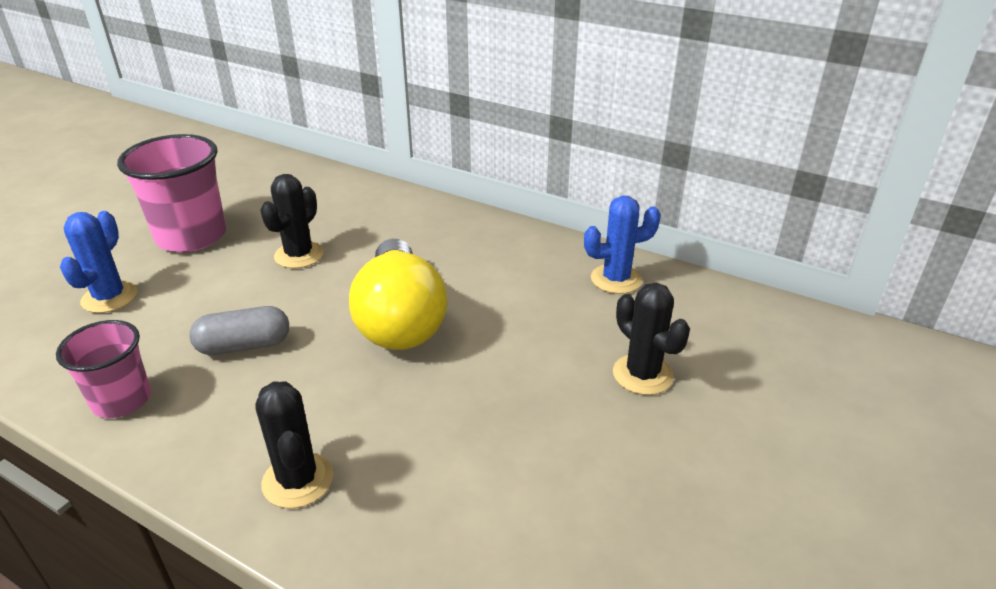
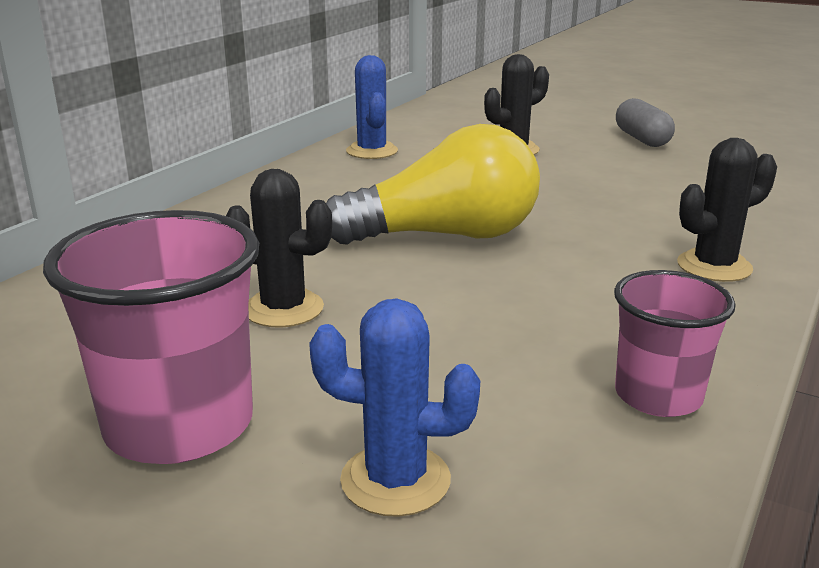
camera: 90 degrees left, 10 degrees down
(244, 346) = (514, 322): grey capsule -> grey capsule (642, 139)

